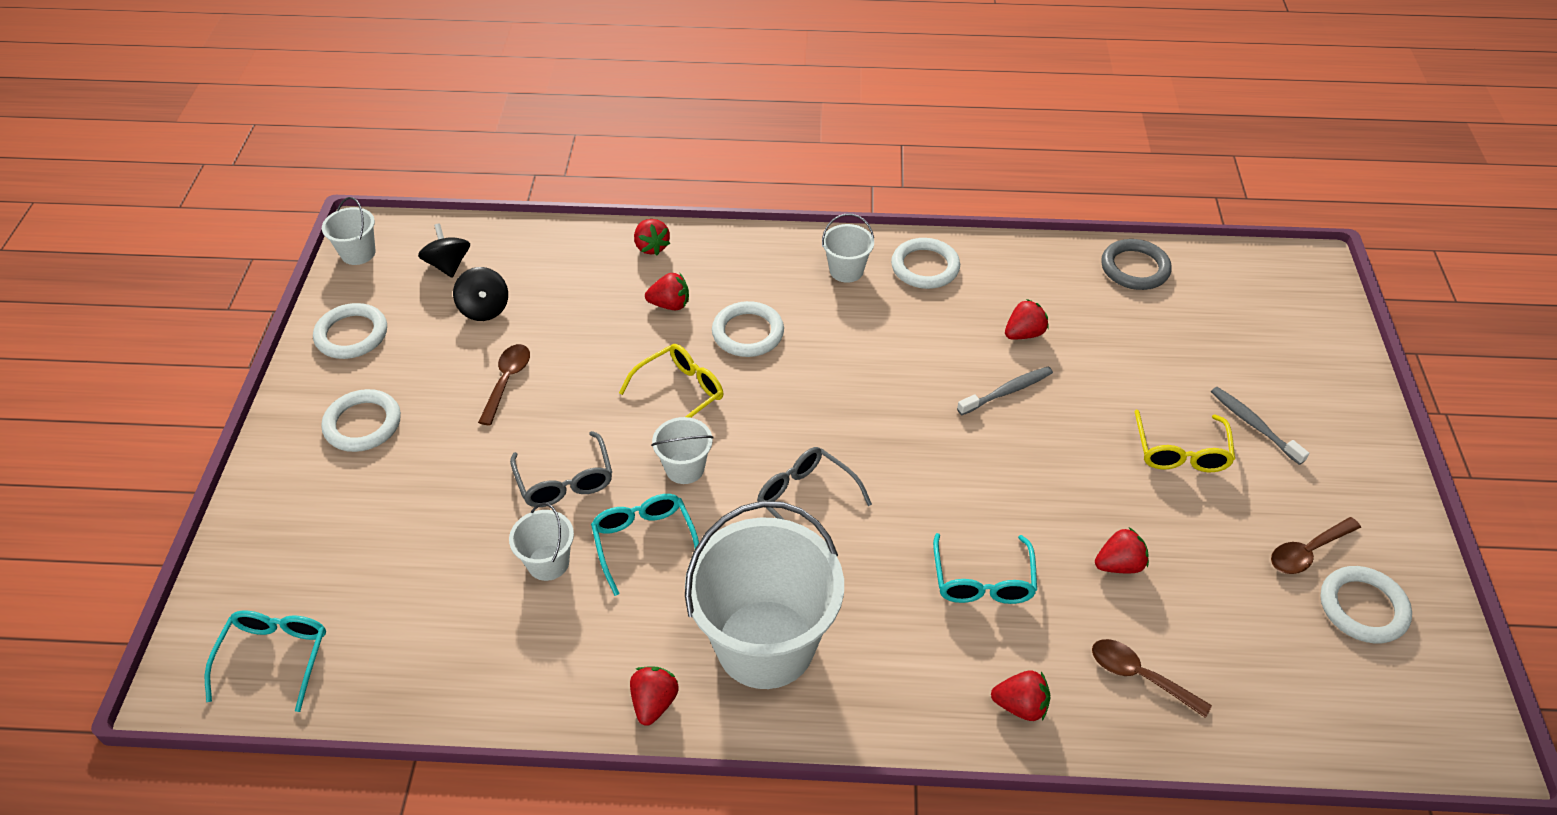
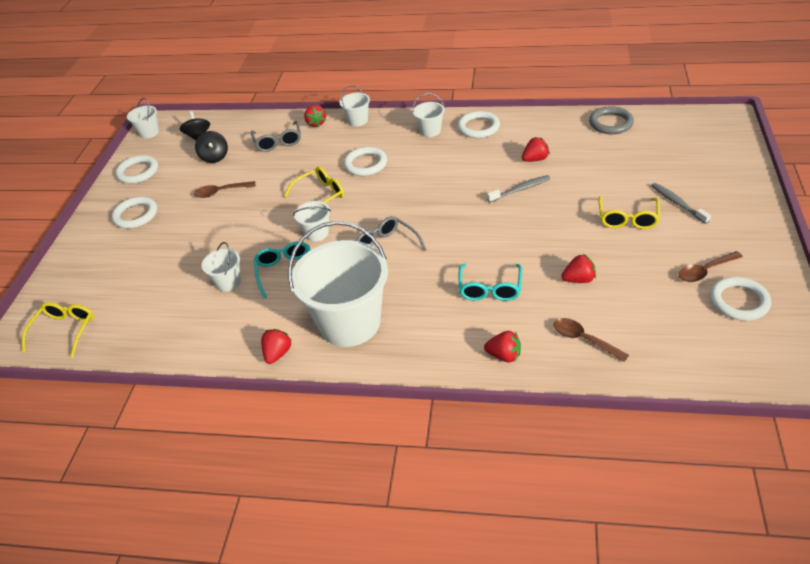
camera: 10 degrees right, 5 degrees down
(275, 657) = (65, 330): turquoise glasses -> yellow glasses
(507, 381) = (221, 192): brown spoon -> brown spoon turned 120 degrees counterclockwise
(565, 481) = (245, 241): grey glasses -> grey glasses (278, 142)
(670, 304) = (322, 151): red strawberry -> none
(722, 244) = (357, 120): none -> white bucket

